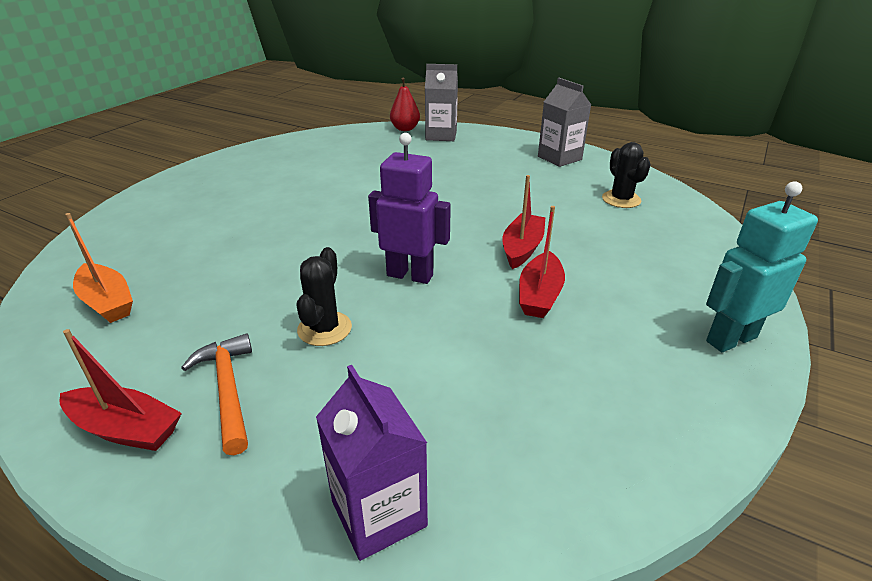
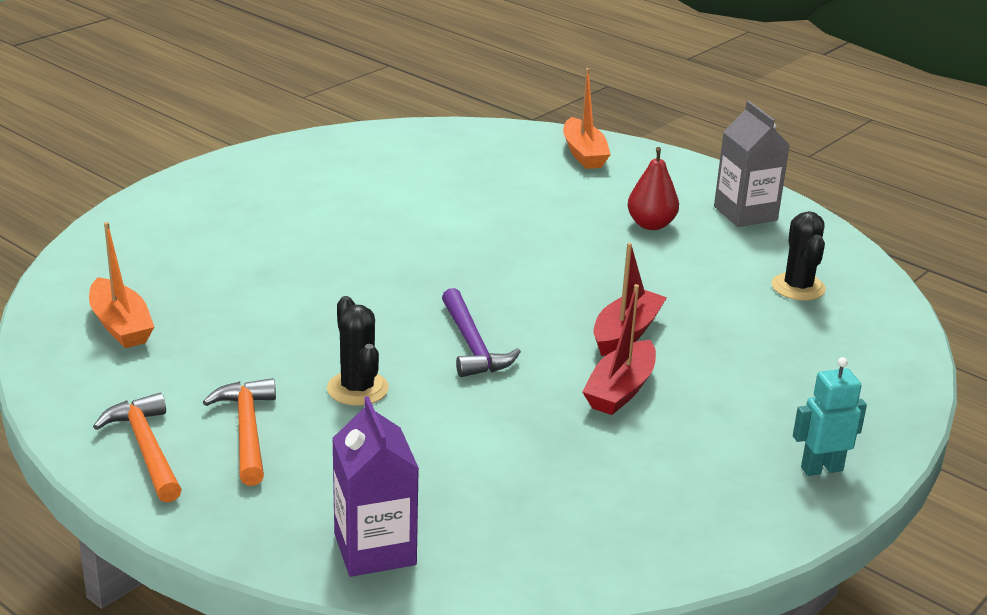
camera: 10 degrees right, 5 degrees down
(125, 429) = (146, 449): red boat -> orange hammer
(324, 329) = (357, 389): black cactus -> black cactus turned 45 degrees counterclockwise
(405, 129) = (533, 135): red pear -> red pear (651, 225)
(410, 275) = (472, 345): purple robot -> purple hammer
(441, 135) = (584, 154): grey carton -> orange boat
(730, 339) = (821, 469): turquoise robot -> turquoise robot, size x0.66

